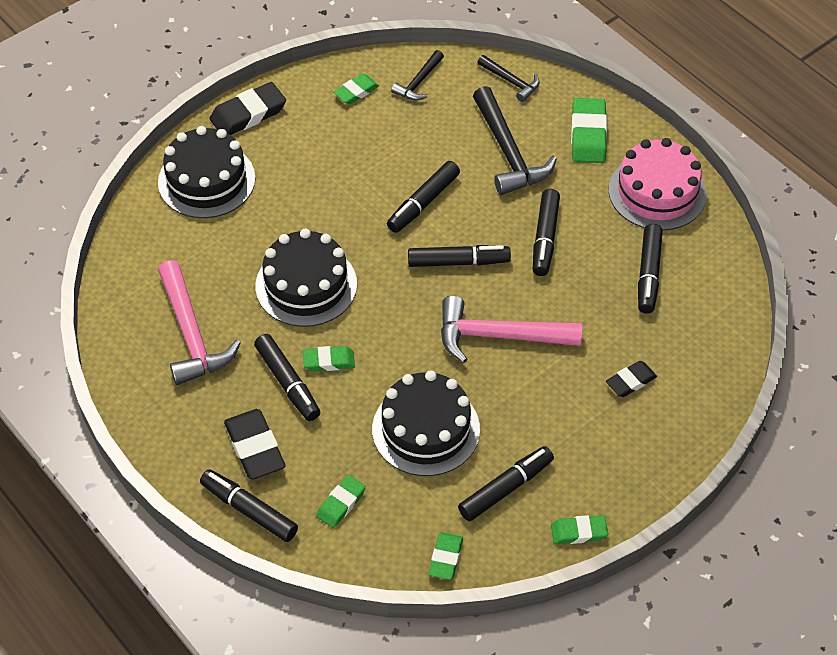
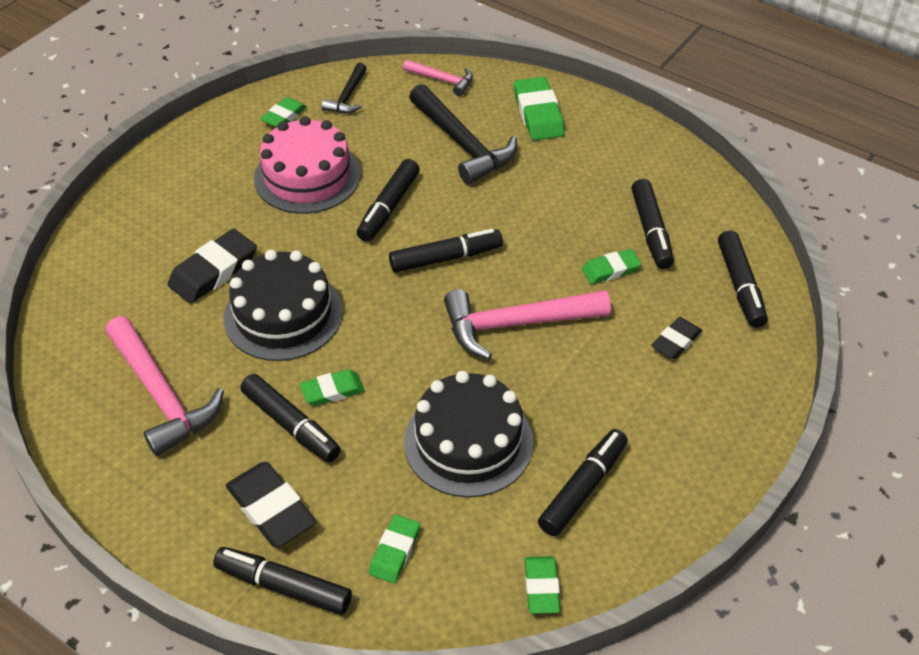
camera: 15 degrees left, 5 degrees down
(206, 180) = (141, 229): black cake -> none
(248, 114) = (172, 157): black eraser -> black eraser (213, 271)
(511, 81) = (443, 80): black hammer -> pink hammer
(545, 238) = (530, 217): black marker -> black marker (740, 286)
(579, 532) = (684, 519): green eraser -> green eraser (610, 270)
(657, 192) = (628, 153): pink cake -> pink cake (307, 176)

